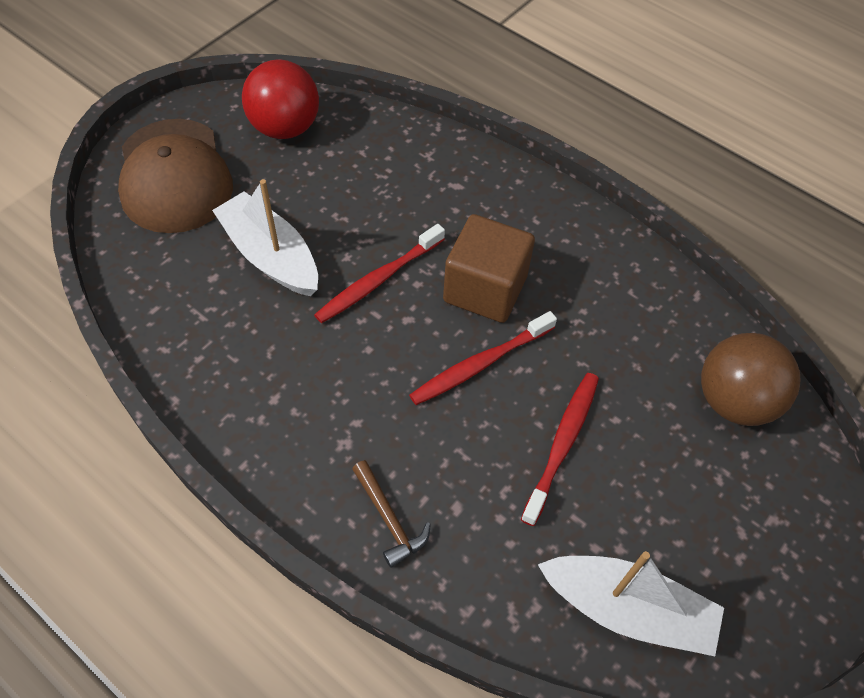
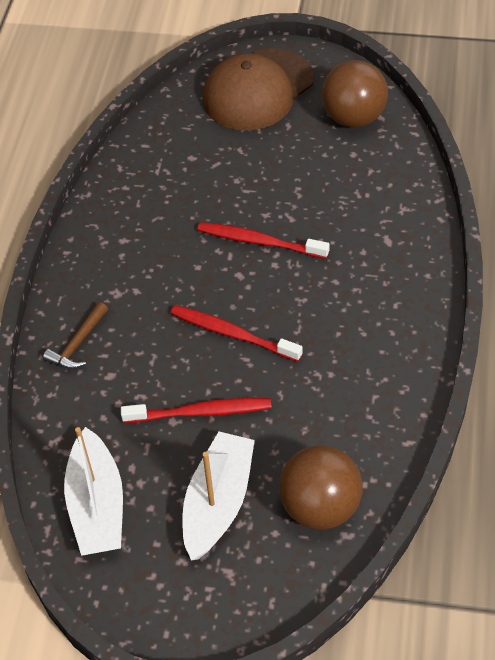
camera: 65 degrees right, 5 degrees down
(270, 256) = (233, 175): white boat -> white boat (218, 502)
(285, 128) = (353, 118): red ball -> brown ball
(485, 289) = (301, 305): brown cube -> none

